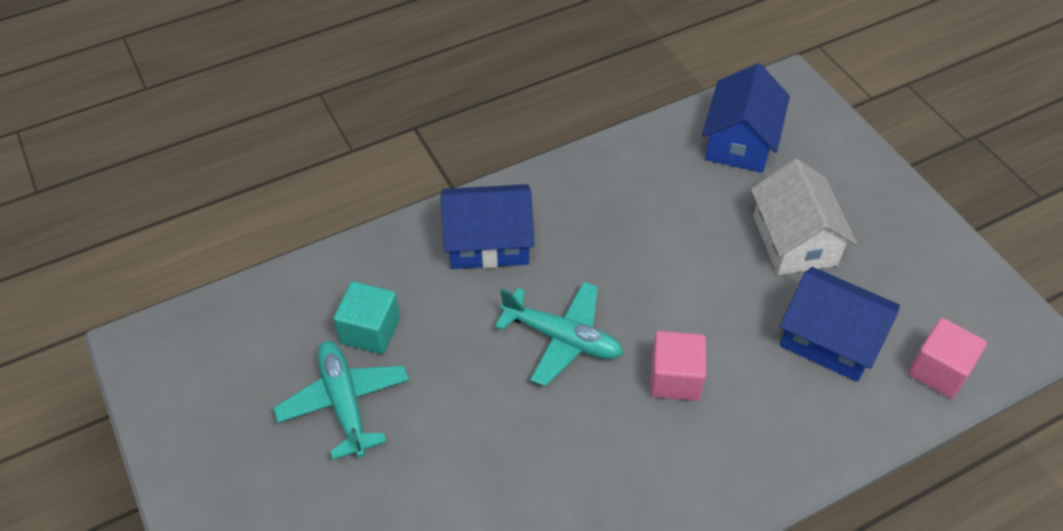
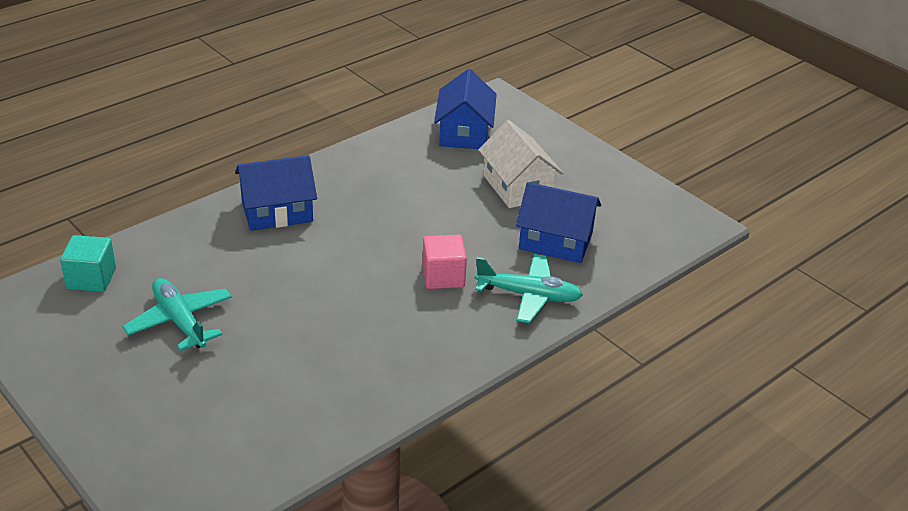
camera: 15 degrees left, 15 degrees down
(370, 331) = (191, 275): turquoise cube -> turquoise cube (91, 279)
(562, 338) = (350, 263): turquoise plane -> turquoise plane (529, 295)
(938, 371) = (638, 250): pink cube -> none

